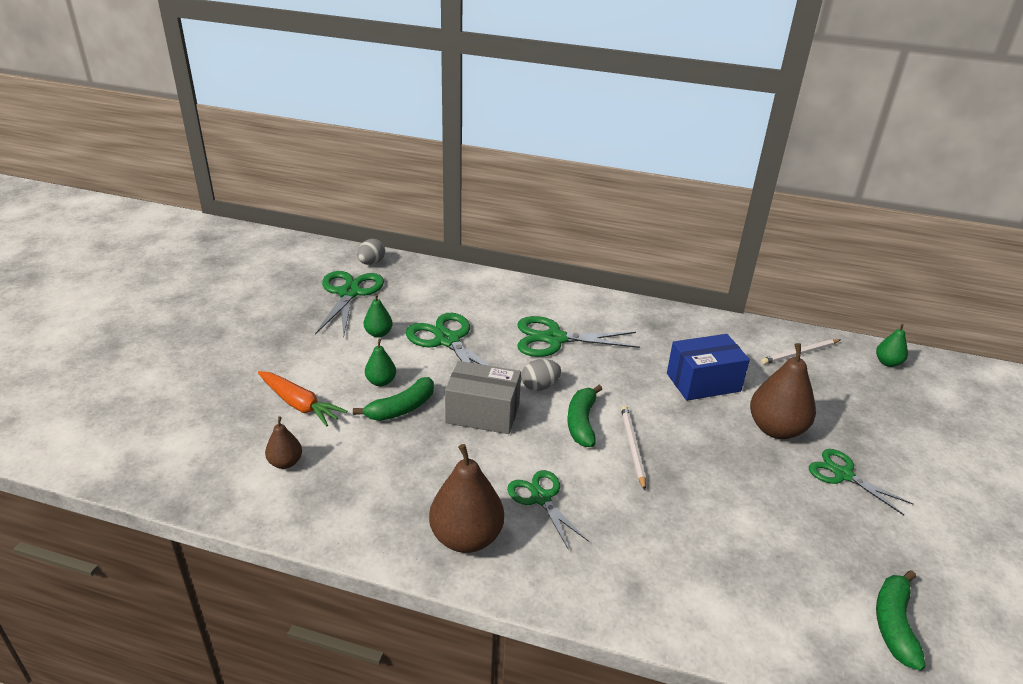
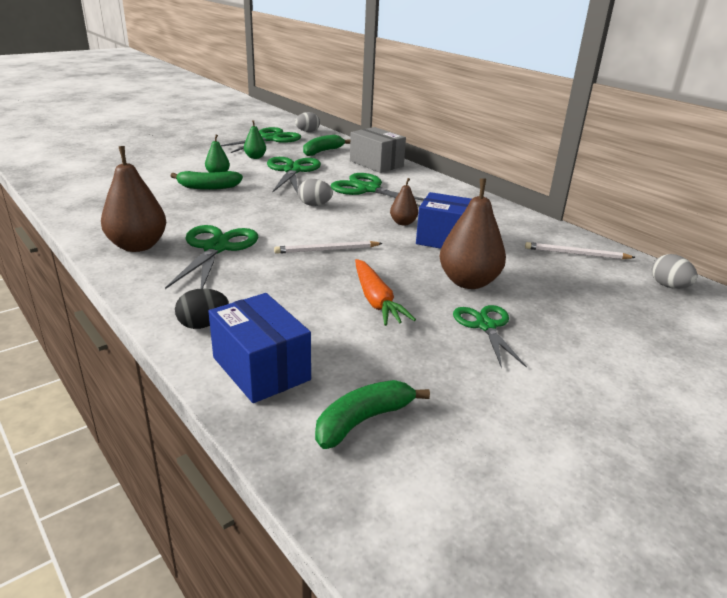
camera: 35 degrees right, 5 degrees down
(285, 462) = (105, 186): brown pear -> brown pear (403, 223)
(299, 404) = (156, 169): orange carrot -> orange carrot (376, 300)
(482, 413) = (253, 204): grey box -> grey box (376, 163)
(541, 498) = (216, 248): green scissors -> green scissors, size x1.54
(582, 422) = (312, 228): green banana -> green banana (322, 151)
(632, 447) = (326, 250): white pencil -> white pencil turned 135 degrees counterclockwise
(669, 603) = (203, 324): none -> black egg
(774, 621) = (261, 368): none -> blue box
(887, 363) = (669, 286): green pear -> grey egg

